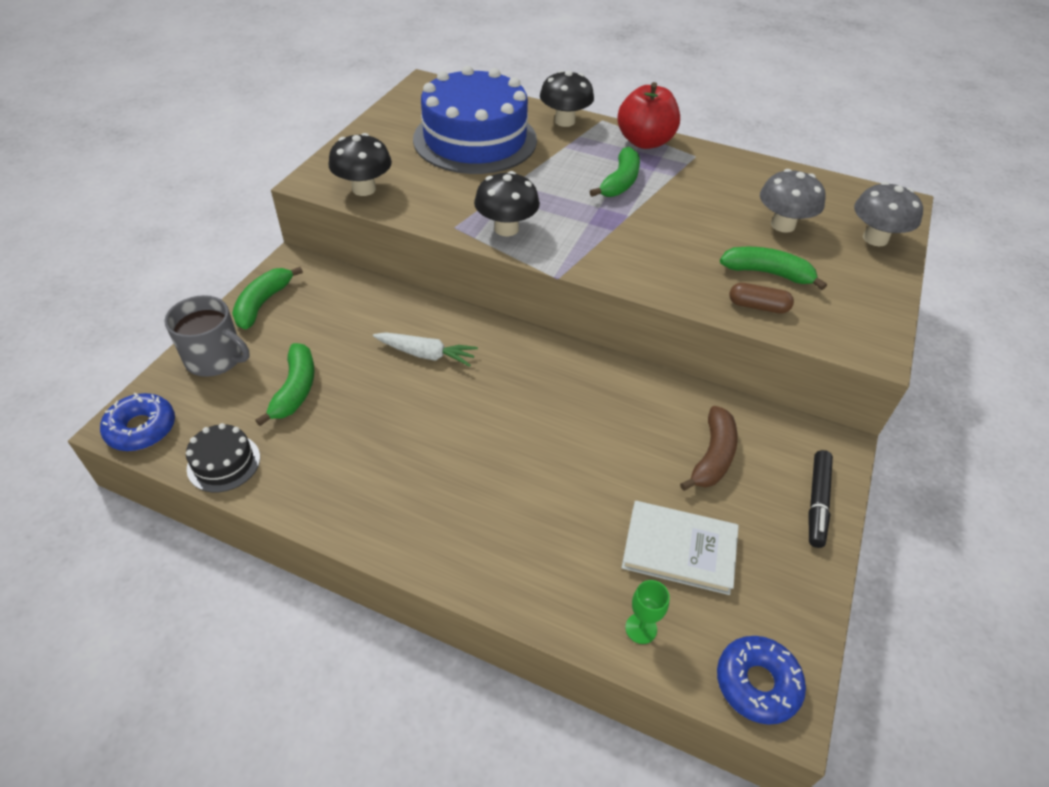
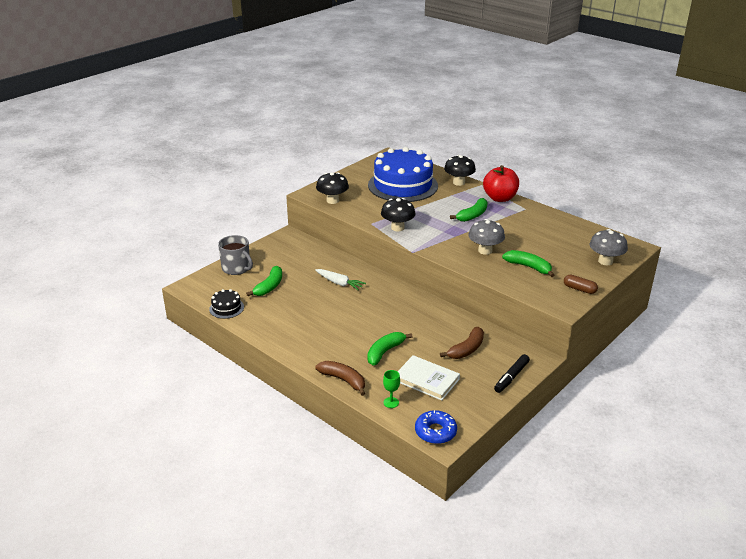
camera: 20 degrees right, 15 degrees down
(141, 428) = (194, 289): blue donut -> none
(263, 303) = (267, 249): green banana -> green banana (385, 352)
(526, 594) = (343, 380): none -> brown banana
(758, 306) = (513, 280): brown capsule -> brown capsule (579, 289)
(782, 225) = (554, 247): grey mushroom -> grey mushroom (485, 250)

